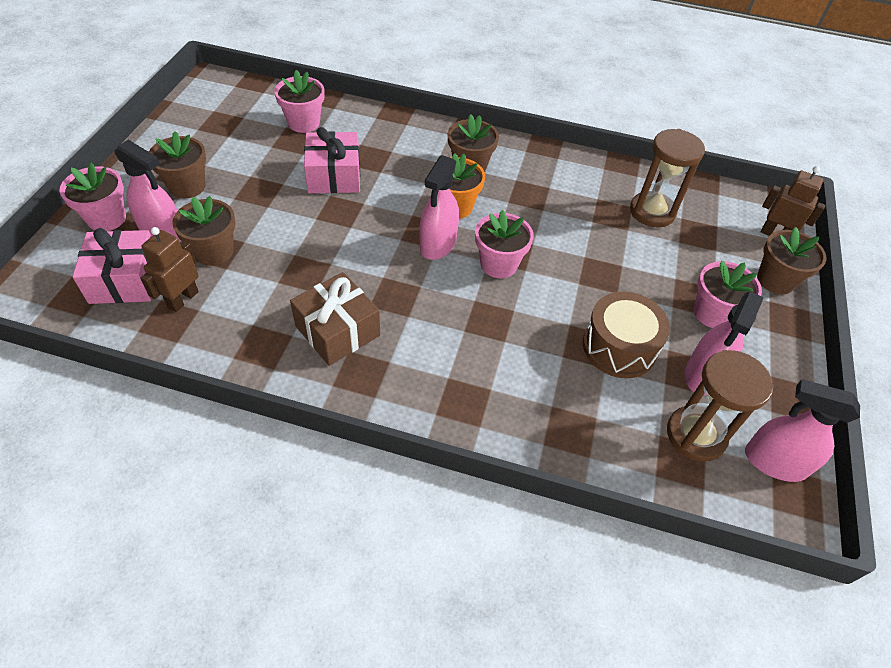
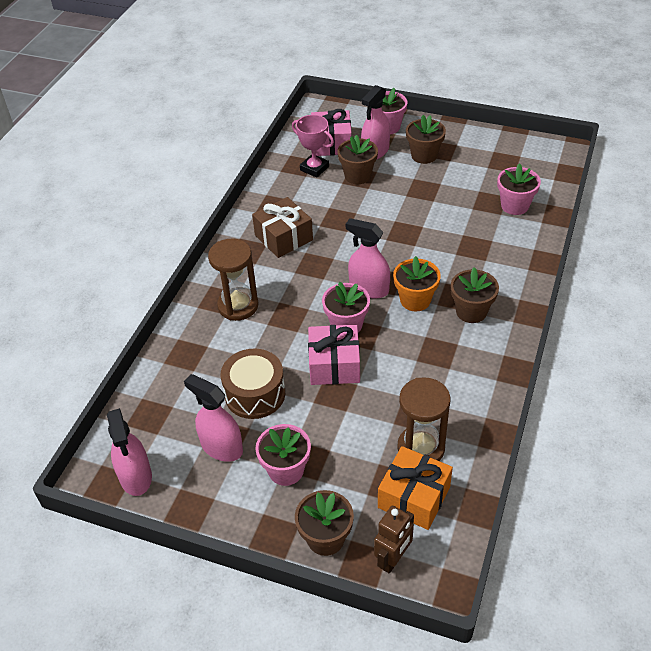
camera: 100 degrees right, 5 degrees down
(183, 299) = (314, 168): brown robot -> pink trophy
(334, 176) = (446, 227): pink gift -> pink gift (334, 365)
(695, 435) = (168, 429): brown hourglass -> brown hourglass (238, 306)
(707, 219) = (414, 497): none -> orange gift
(774, 462) = (136, 476): pink spray bottle -> pink spray bottle turned 135 degrees clockwise

